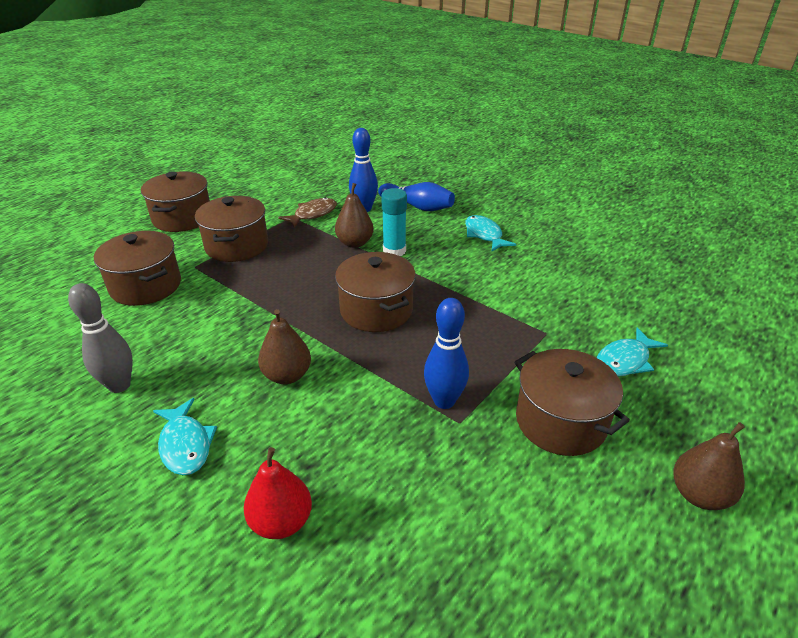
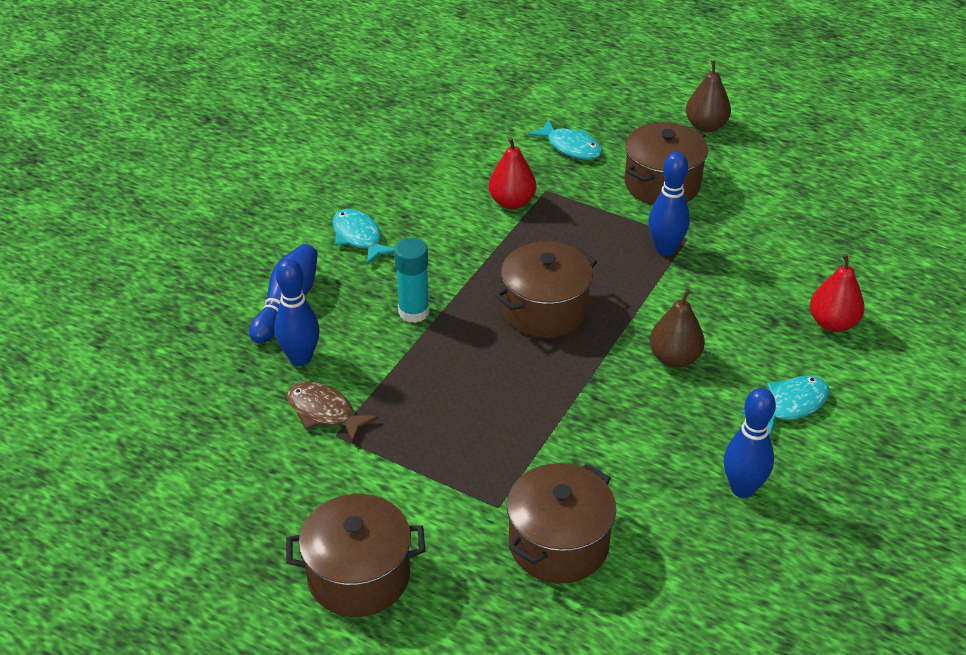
camera: 100 degrees left, 5 degrees up
(119, 385) = (742, 488): grey bowling pin -> blue bowling pin
(237, 246) = (433, 476): brown pot -> none
(355, 243) = (401, 352): brown pear -> none
(484, 235) = (359, 237): turquoise fish -> turquoise fish turned 90 degrees clockwise
(527, 310) = (512, 202): none -> red pear

